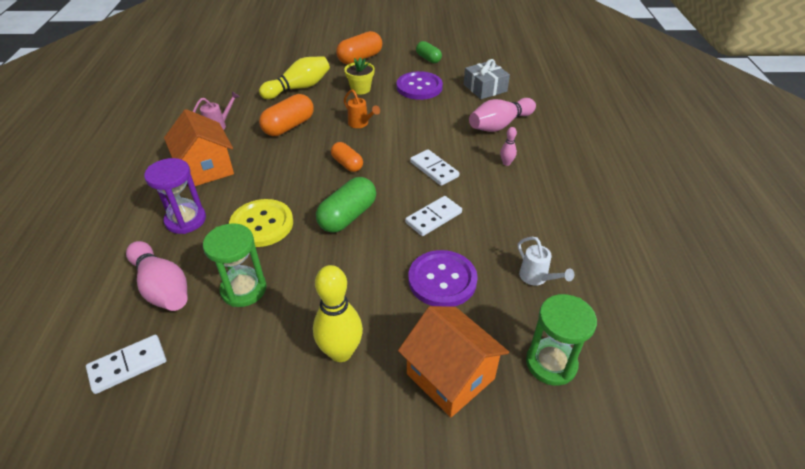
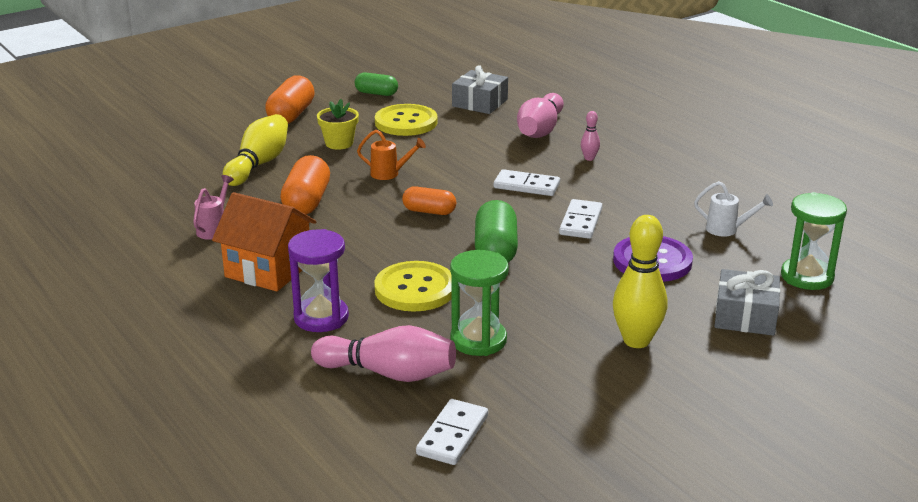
camera: 35 degrees left, 15 degrees down
(419, 87) = (406, 122): purple button -> yellow button
(450, 376) = (745, 316): orange house -> grey gift

